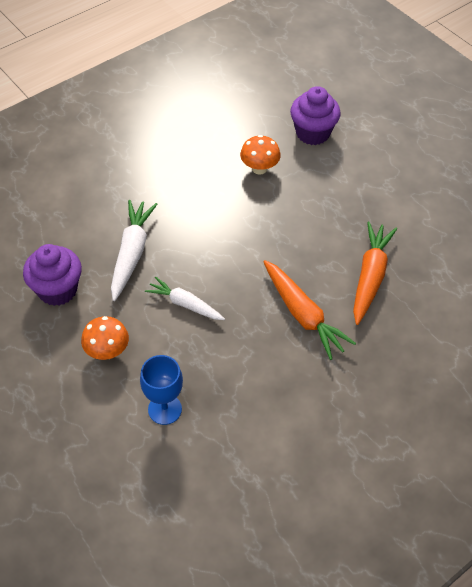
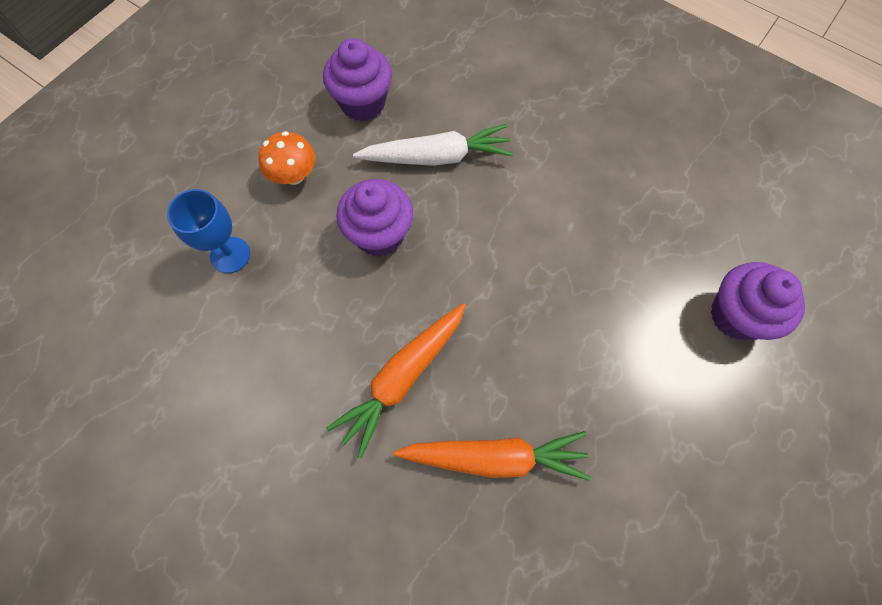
camera: 75 degrees right, 15 degrees up
(185, 304) = (379, 234): white carrot -> purple cupcake
(259, 168) = (633, 261): orange mushroom -> none

